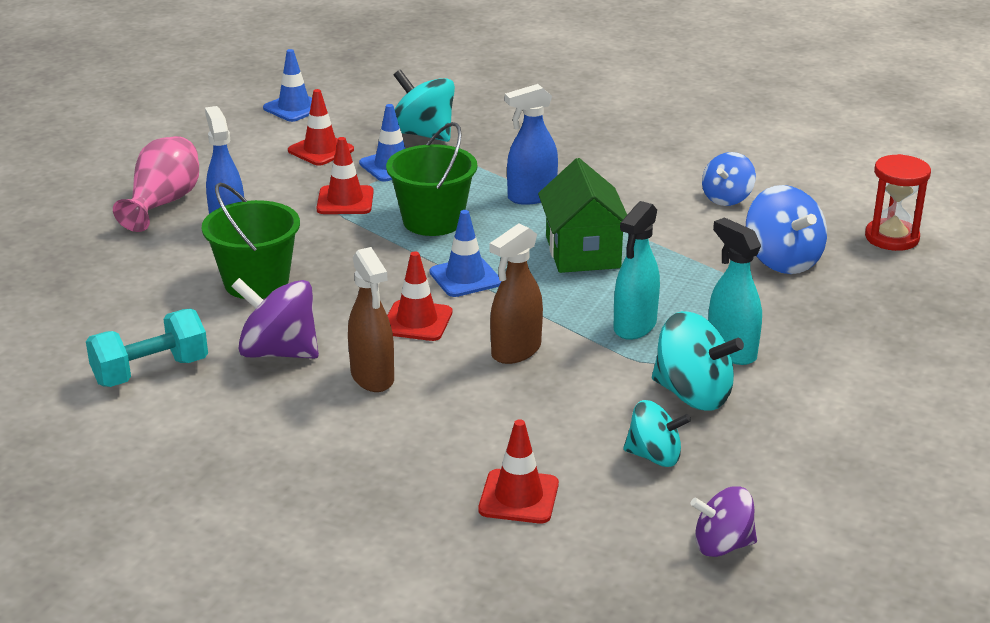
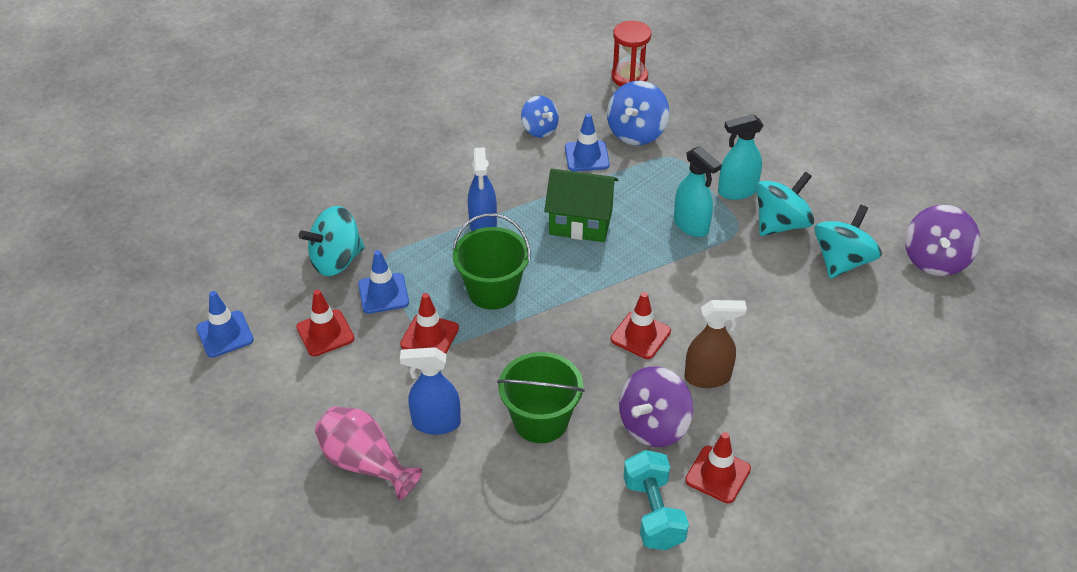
camera: 70 degrees left, 15 degrees up
(465, 277) = (589, 293): blue traffic cone -> blue traffic cone (587, 156)
(516, 351) = (700, 292): brown spray bottle -> none
(518, 497) = (869, 335): red traffic cone -> red traffic cone (717, 474)
(654, 456) = (842, 261): turquoise spinning top -> turquoise spinning top, size x1.52
(722, 545) = (935, 260): purple spinning top -> purple spinning top, size x1.52
(782, 261) = (636, 132): blue spinning top -> blue spinning top turned 120 degrees clockwise

